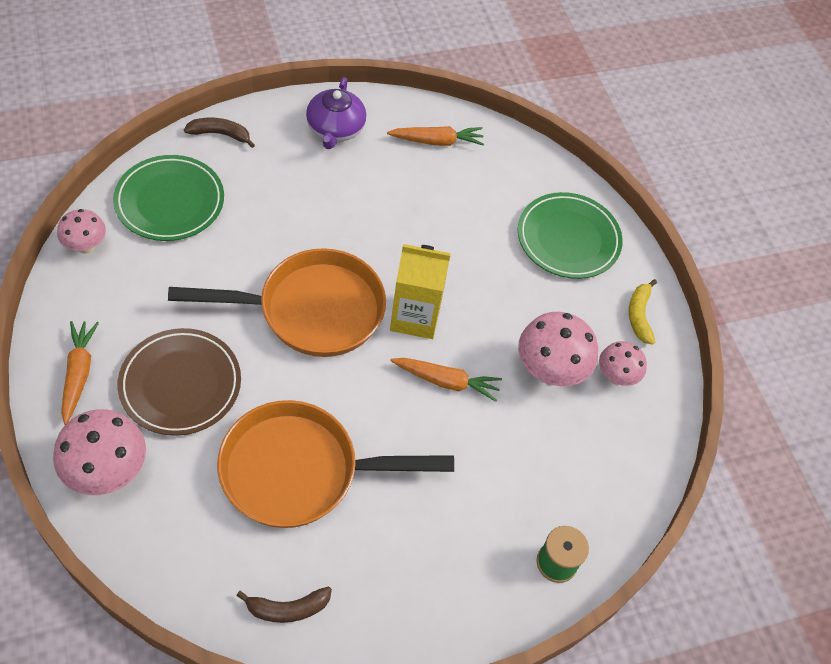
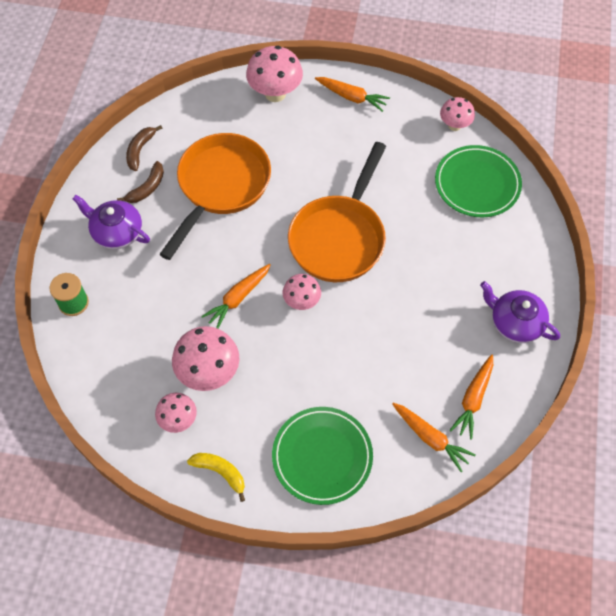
camera: 125 degrees right, 5 degrees up
(180, 384) = (317, 145): brown plate -> none
(220, 134) = (536, 237): brown banana -> brown banana (147, 188)
(415, 317) = (302, 302): yellow carton -> pink mushroom
(433, 566) = (116, 232): none -> purple teapot
(495, 162) = (430, 438): none -> orange carrot

